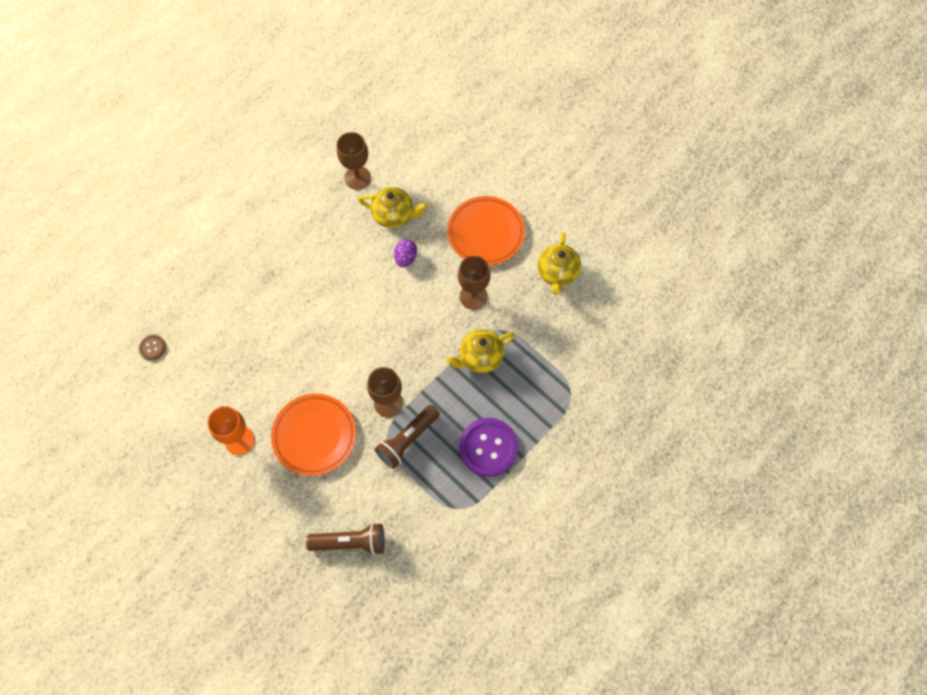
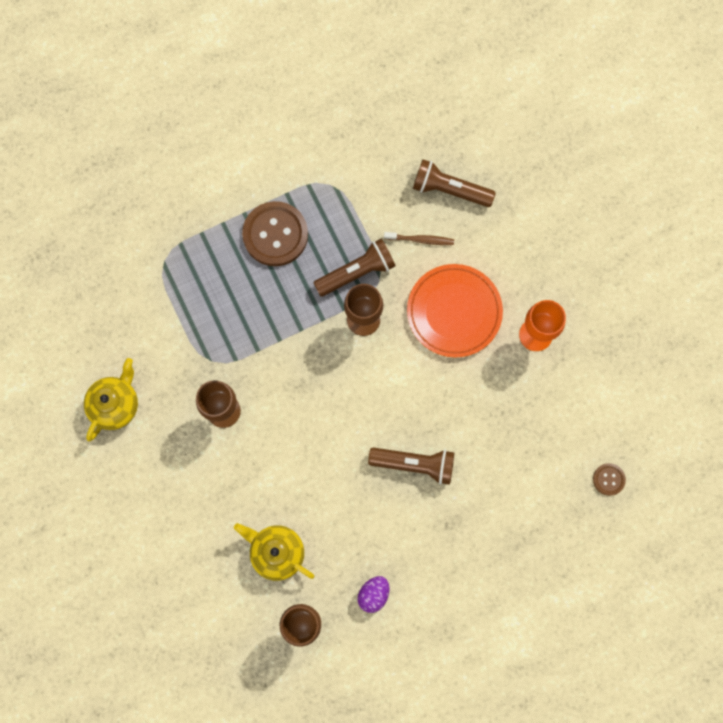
camera: 160 degrees left, 10 degrees up
(310, 308) = (414, 464): none -> brown flashlight
(362, 487) = (420, 240): none -> brown toothbrush
(405, 258) = (283, 488): purple egg -> purple egg (373, 594)
(480, 357) = (244, 335): yellow teapot -> none
(486, 233) = (176, 488): orange plate -> none
(488, 447) = (275, 234): purple button -> brown button

